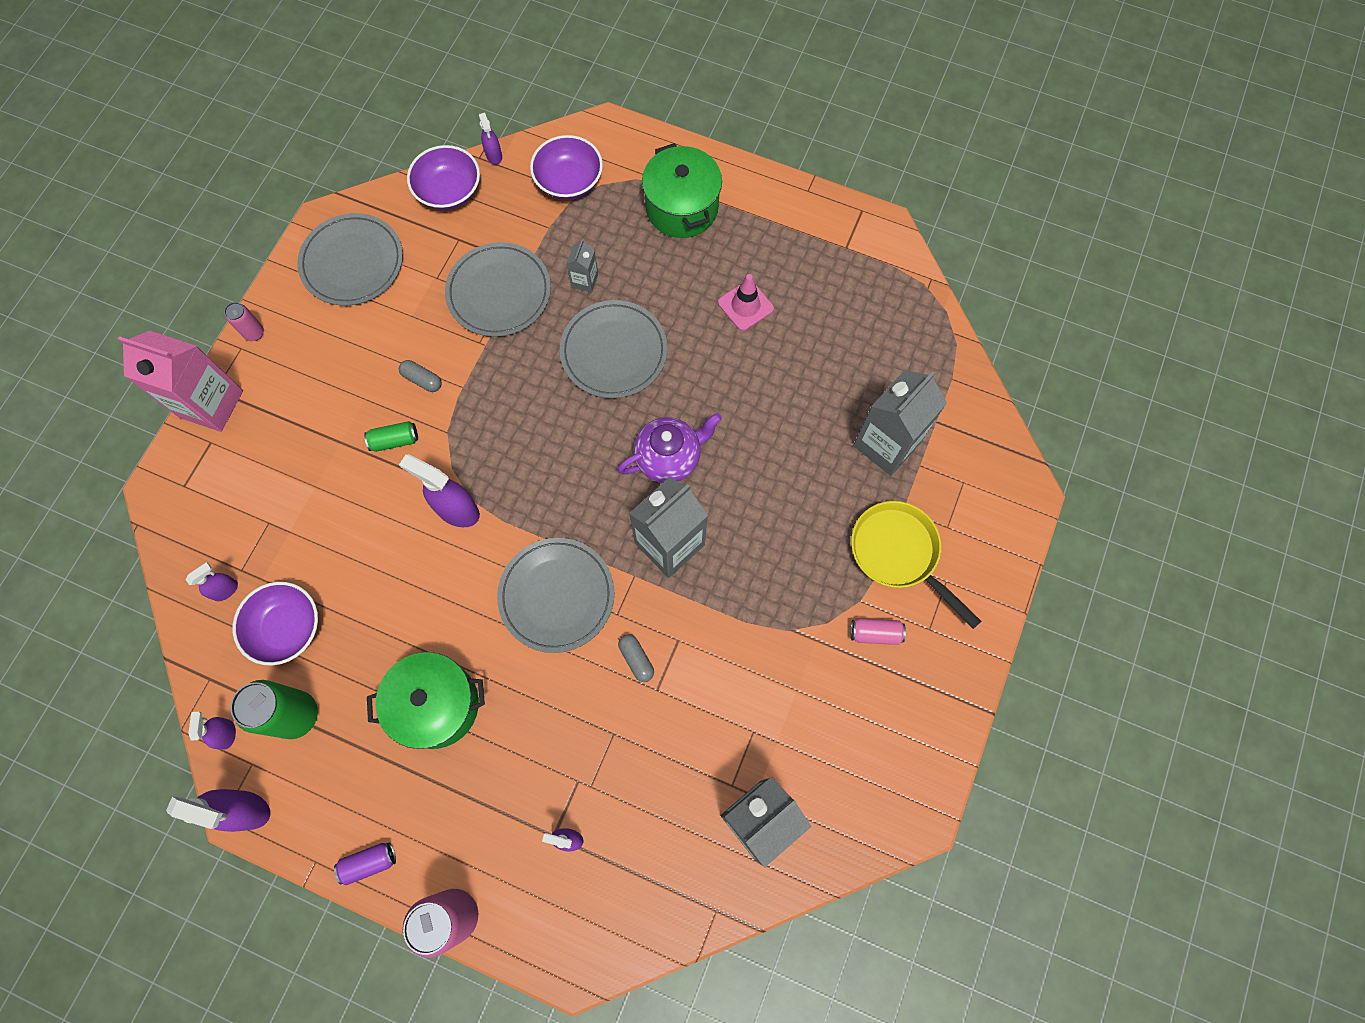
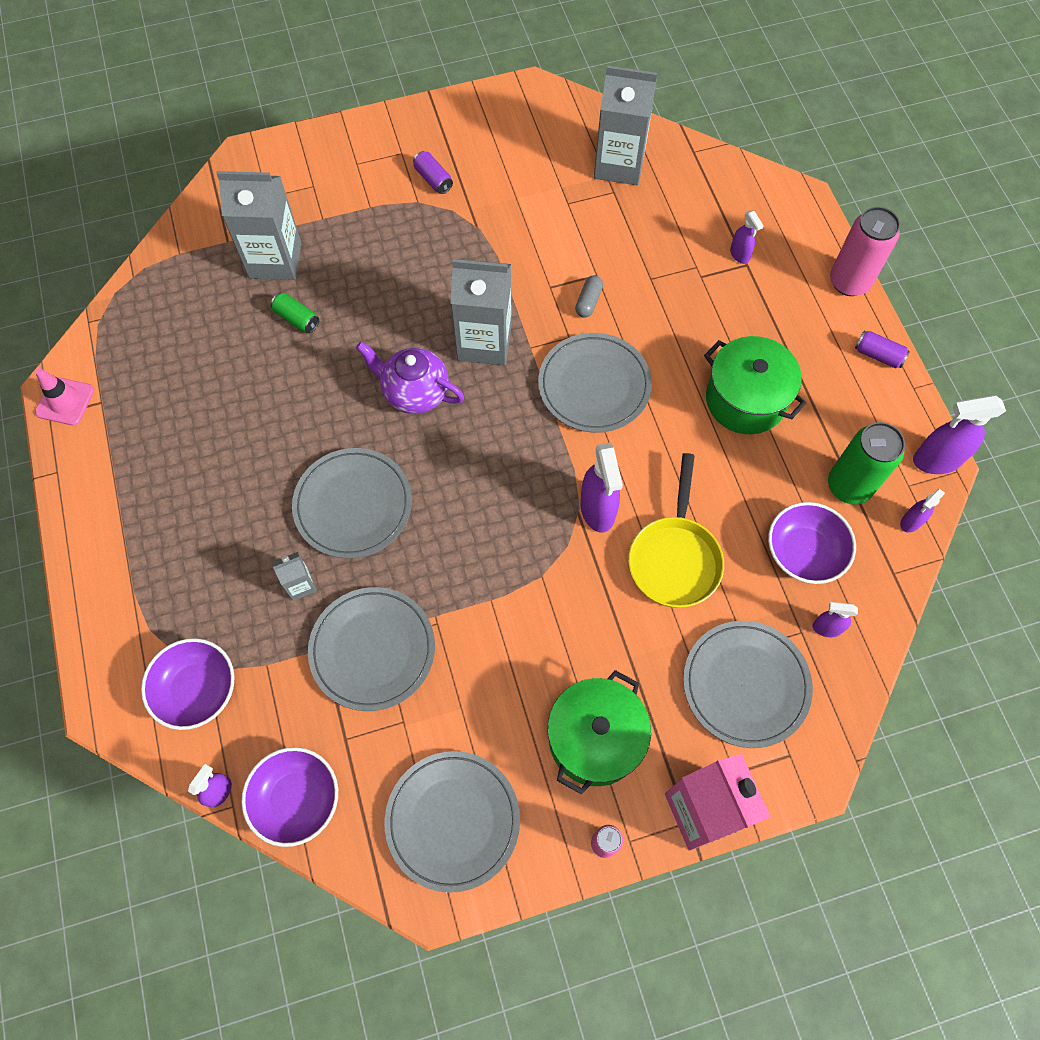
camera: 130 degrees left, 5 degrees down
(246, 810) = (936, 460): purple spray bottle -> purple spray bottle turned 75 degrees counterclockwise
(249, 499) = (745, 684): none -> grey plate
(394, 440) = (587, 612): green can -> green can (297, 319)
(422, 380) = (513, 640): grey capsule -> none
(682, 208) = (154, 563): green pot -> green pot (595, 739)
(745, 305) = (223, 437): pink traffic cone -> pink traffic cone (65, 401)
(875, 633) = (433, 179): pink can -> purple can
(899, 554) = (360, 201): yellow pan -> yellow pan (675, 558)

